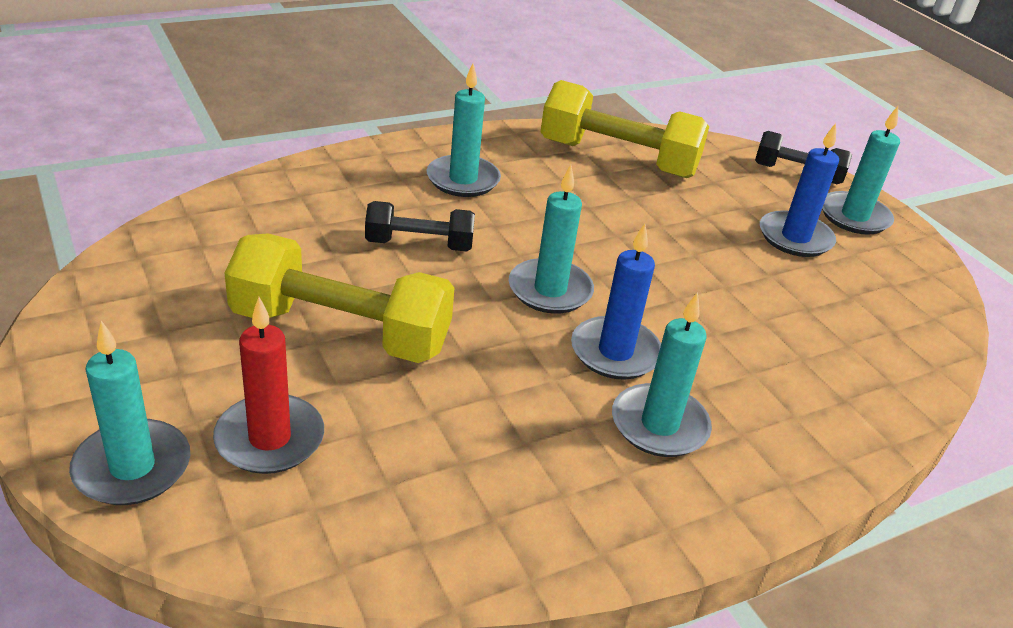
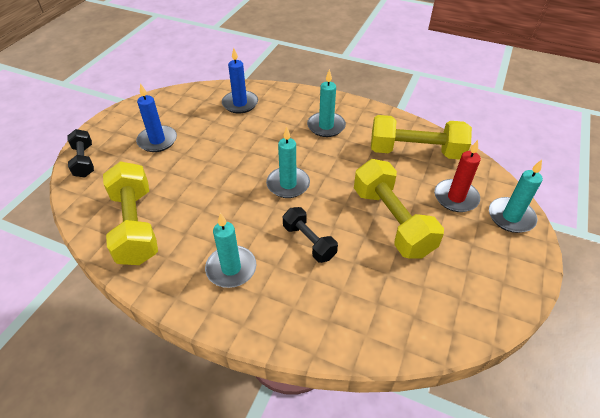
camera: 125 degrees left, 10 degrees up
(439, 490) = (415, 152): none -> yellow dumbbell
(615, 352) = (303, 150): blue candle -> blue candle (240, 104)
(854, 216) = (115, 132): turquoise candle -> none

